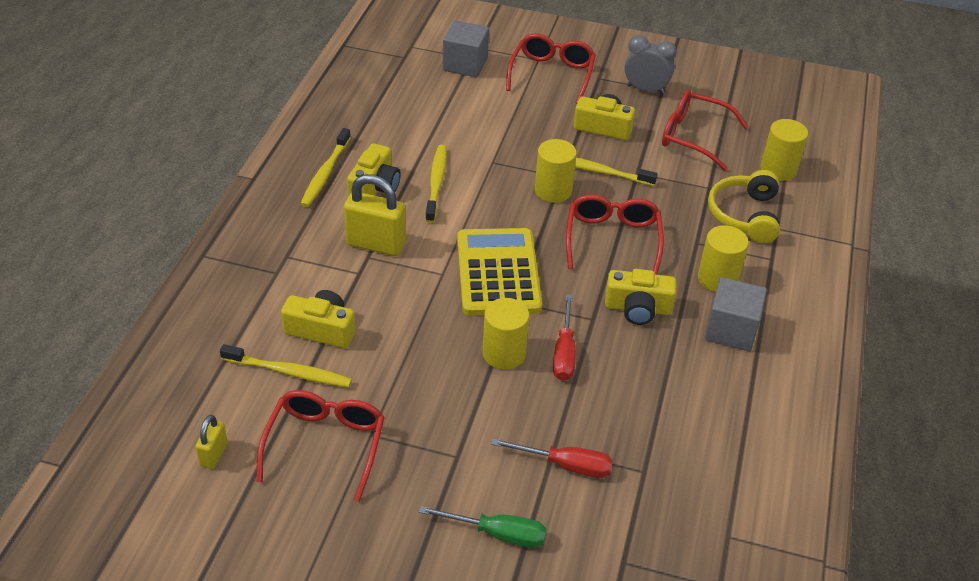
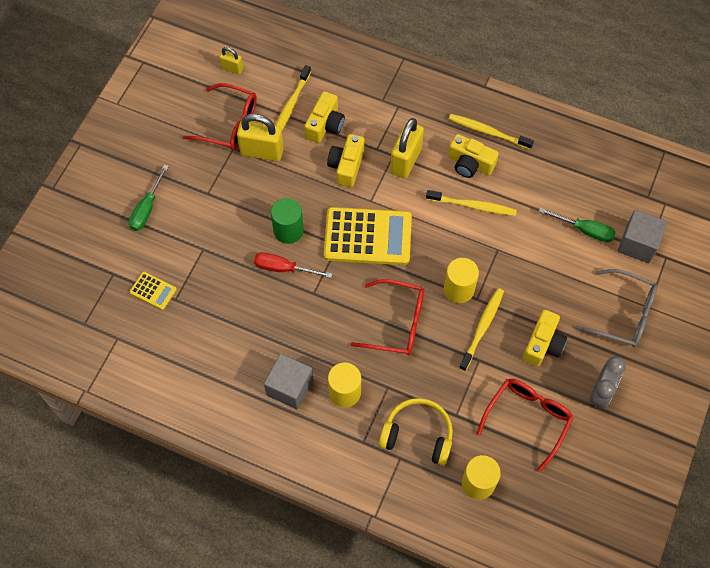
camera: 100 degrees right, 20 degrees up
(374, 397) = (262, 151): none -> yellow padlock
(454, 99) = (584, 230): none -> green screwdriver
(504, 353) = (288, 230): yellow cylinder -> green cylinder
(551, 75) = (623, 314): red glasses -> grey glasses
(565, 465) = (189, 253): red screwdriver -> none
(638, 308) = (320, 326): yellow camera -> yellow camera (346, 166)
(639, 501) = (153, 291): none -> yellow calculator

